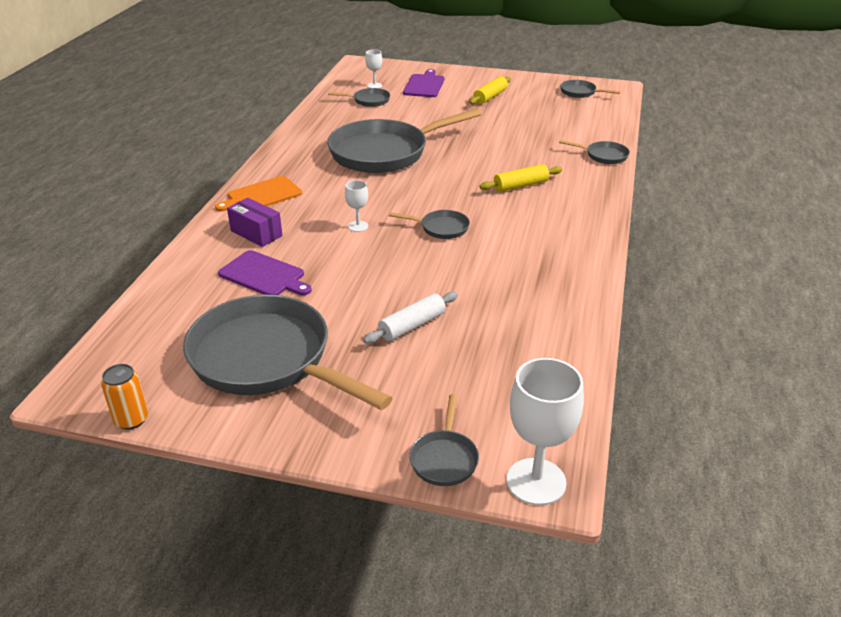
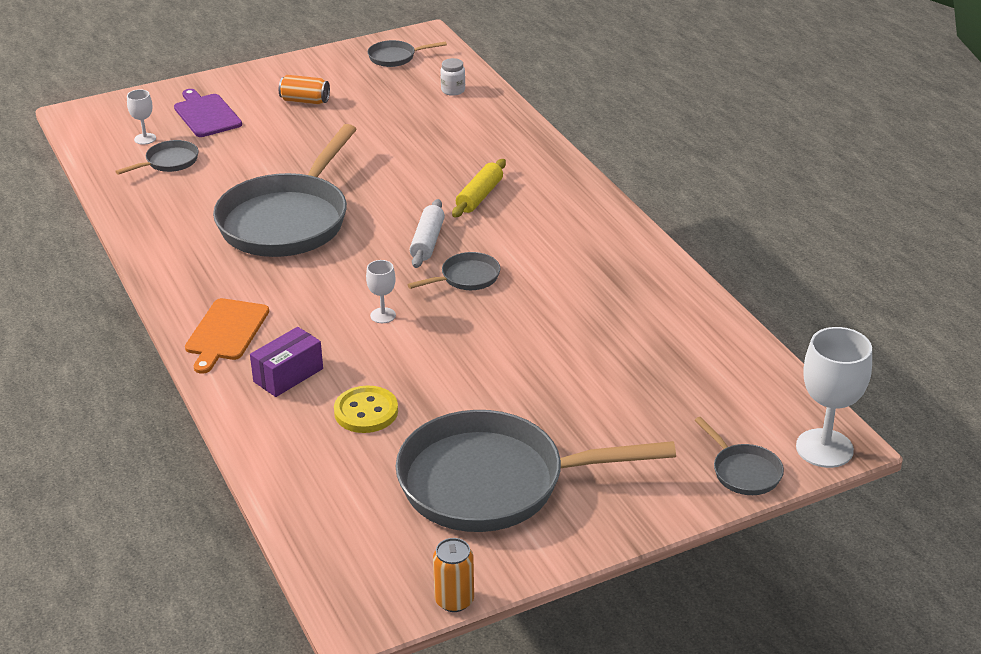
camera: 40 degrees left, 0 degrees up
(256, 233) = (288, 375): purple box -> purple box turned 45 degrees counterclockwise
(264, 275) = (366, 412): purple cutting board -> yellow button
(412, 325) = (572, 383): white rolling pin -> white rolling pin (427, 241)
(490, 97) = (305, 101): yellow rolling pin -> orange can
(592, 121) = (453, 90): none -> white jar
(603, 156) = (514, 127): grey pan -> none

